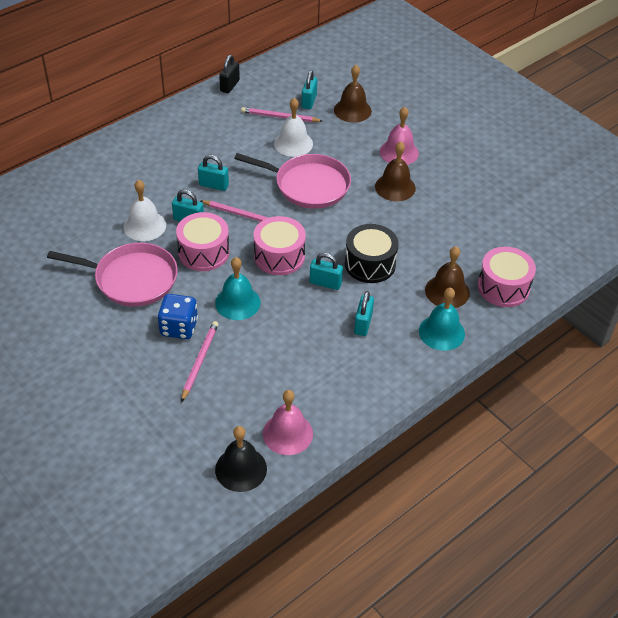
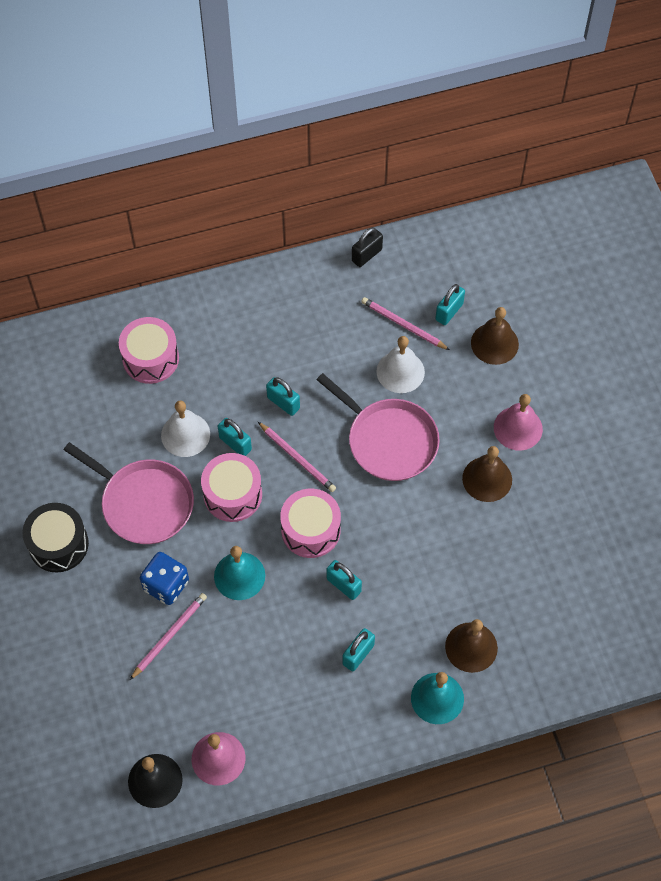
camera: 25 degrees right, 15 degrees up
(370, 264) = (404, 577): black drum -> black drum (58, 544)
(503, 287) = (537, 665): pink drum -> pink drum (150, 358)

